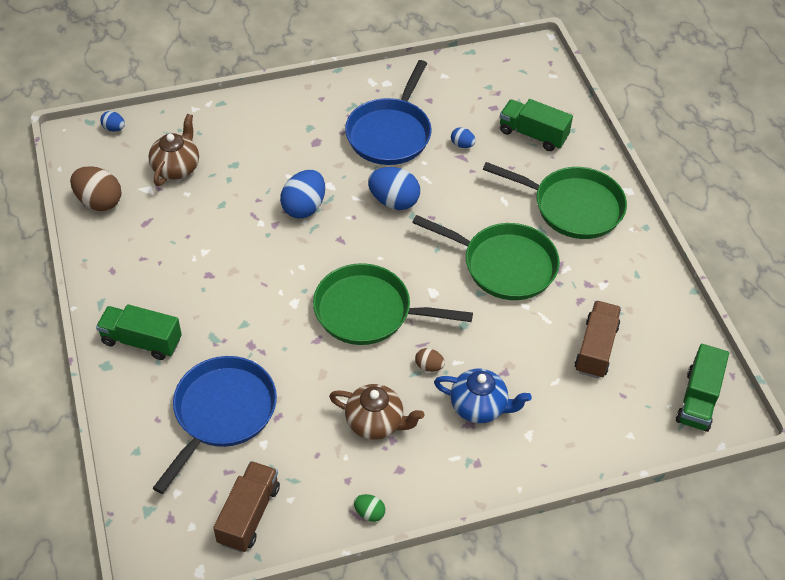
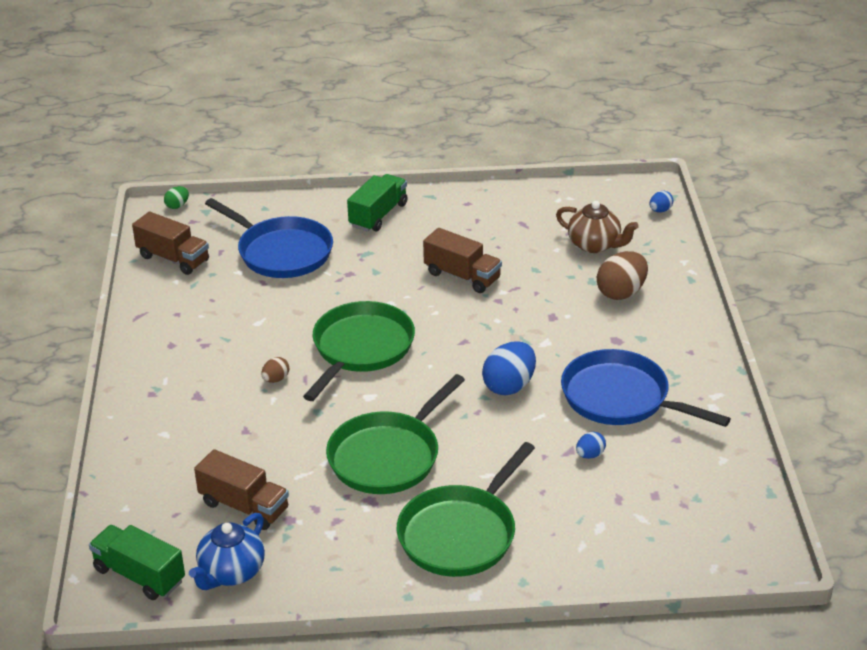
camera: 105 degrees right, 15 degrees down
(99, 201) = (557, 199): brown egg -> brown egg (621, 293)
(241, 255) = (462, 276): none -> brown truck
(304, 207) = (517, 321): blue egg -> none
(369, 513) = (138, 322): green egg -> green egg (177, 206)
(375, 422) = (228, 337): brown teapot -> none
(479, 407) = (213, 405): blue teapot -> blue teapot (231, 572)
(533, 134) = (597, 523): green truck -> none

